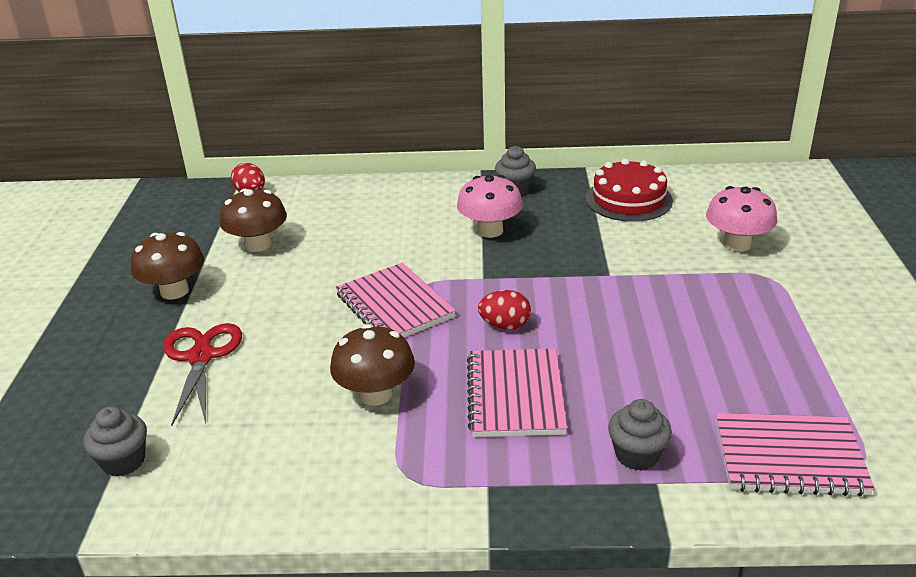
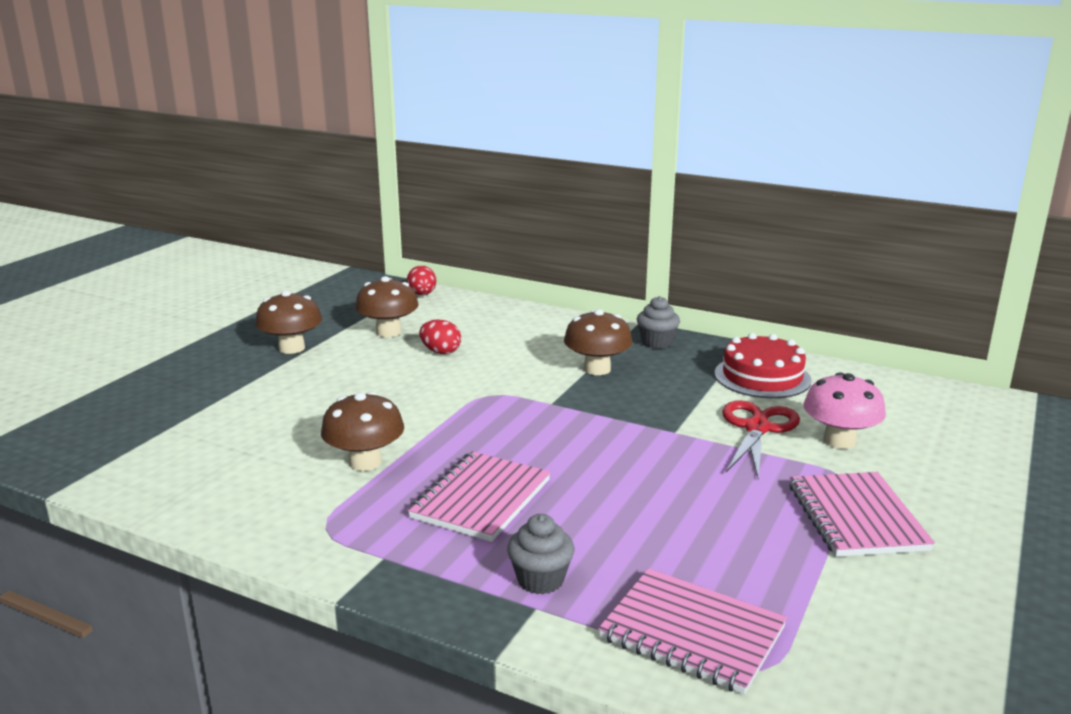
camera: 25 degrees right, 10 degrees down
(123, 461) = (136, 450): grey cupcake -> none
(201, 357) = (263, 397): red scissors -> red scissors (757, 428)
(394, 306) = (450, 403): pink notebook -> pink notebook (856, 517)
(490, 230) = (597, 369): pink mushroom -> brown mushroom
(505, 325) = (530, 444): red egg -> red egg (440, 352)

